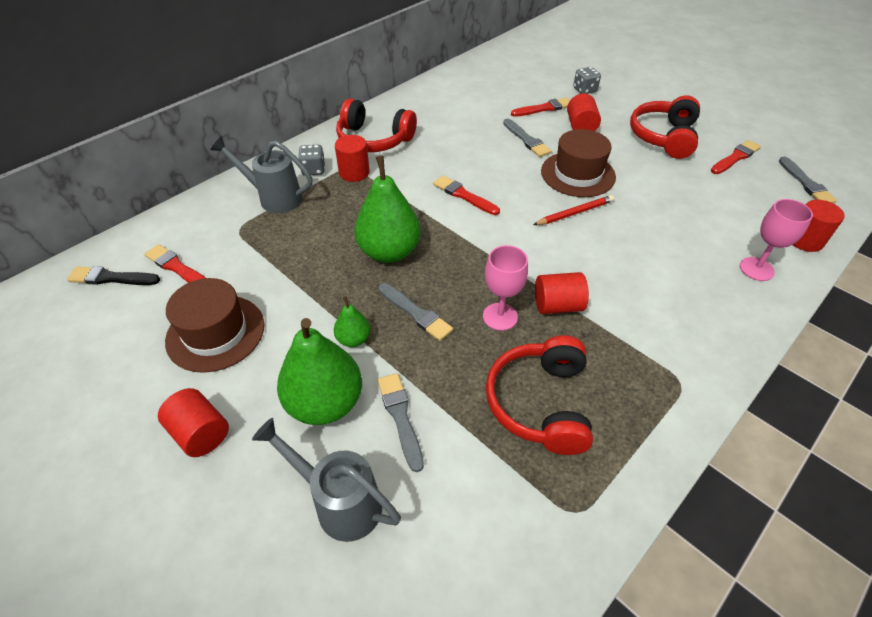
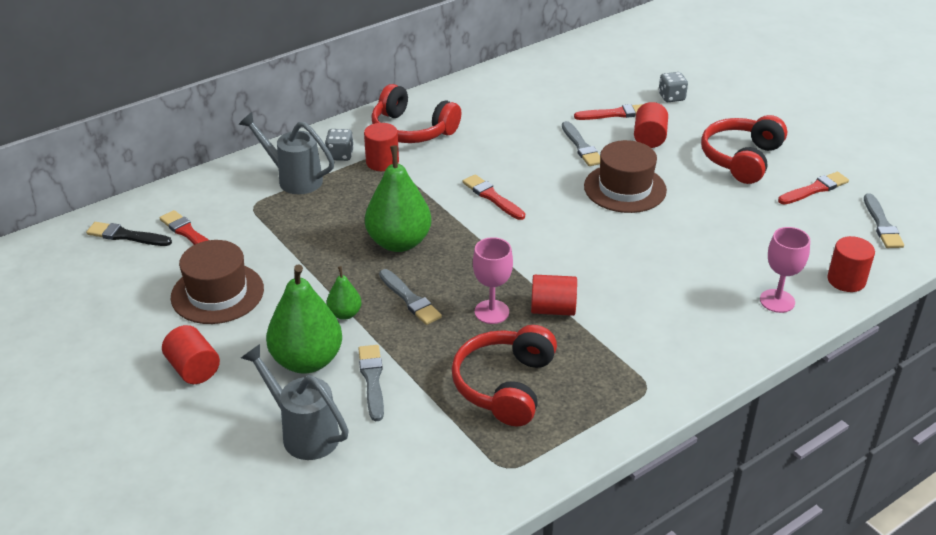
camera: 10 degrees right, 10 degrees down
(574, 213) = (605, 227): red pencil -> none

